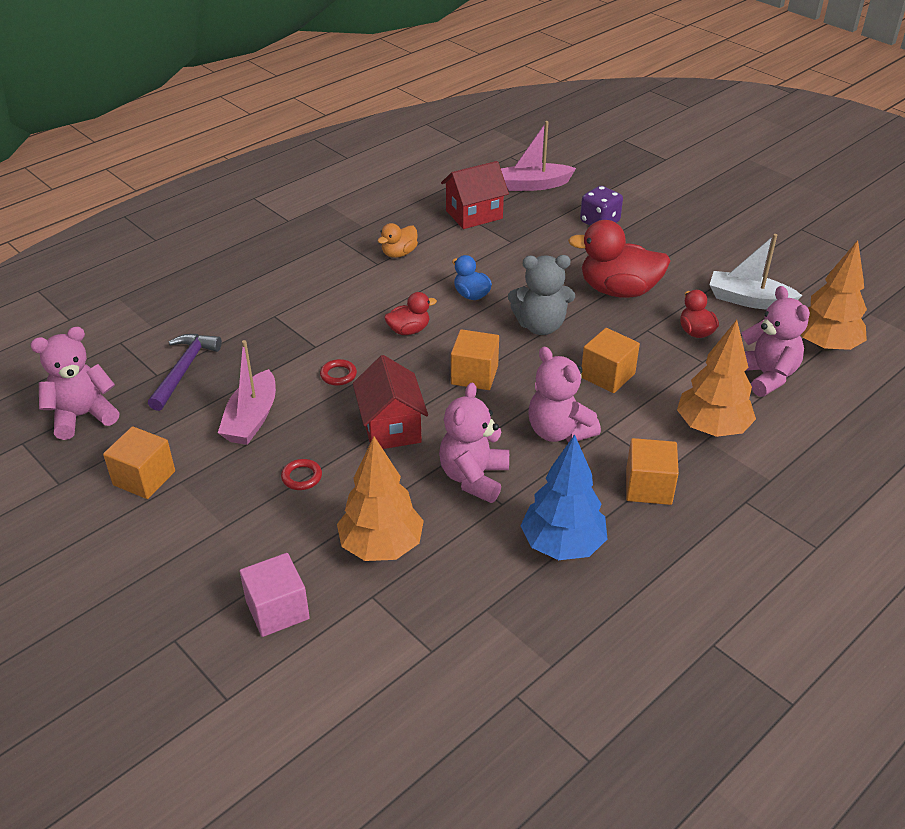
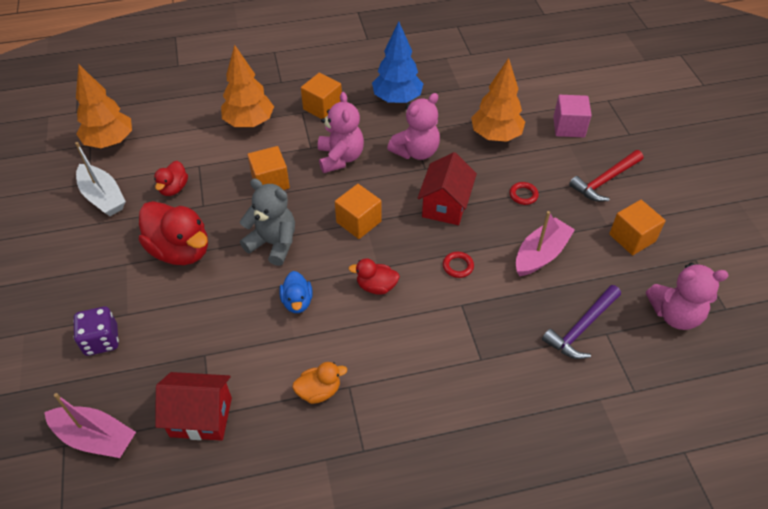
camera: 150 degrees left, 10 degrees up
(196, 541) = (605, 181): none -> red hammer
(765, 376) = (175, 139): pink teddy bear -> none

